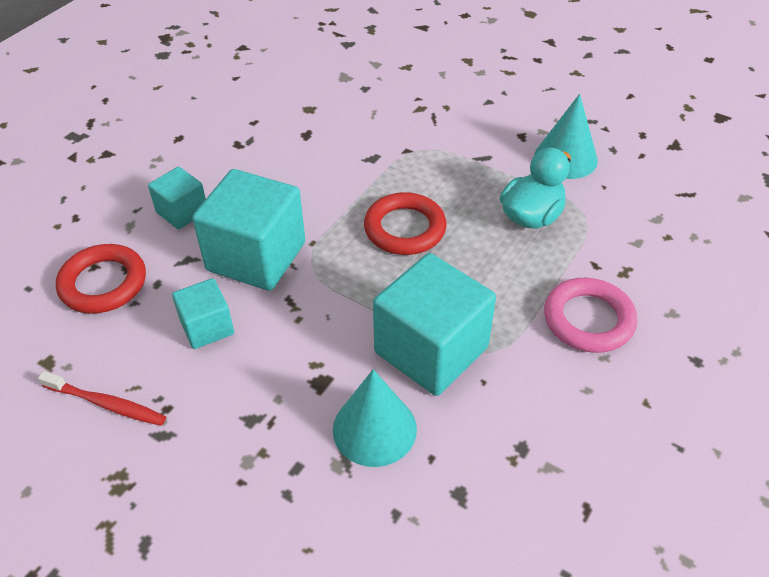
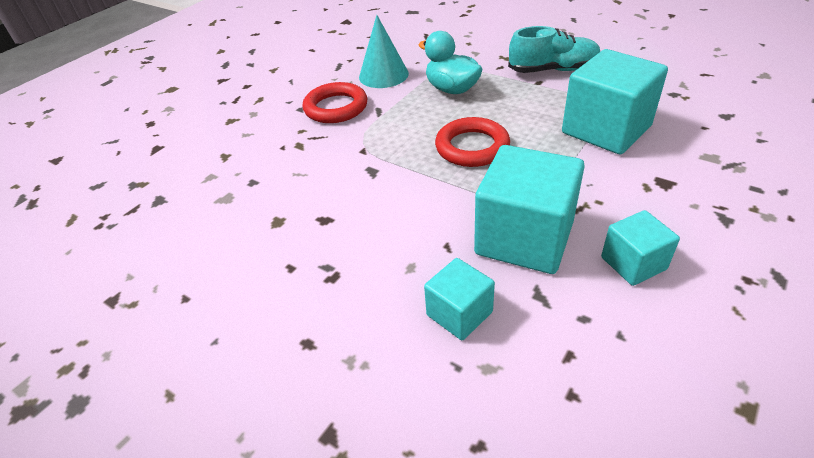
camera: 85 degrees left, 5 degrees down
(103, 283) = (599, 375): red ring -> red ring (336, 107)
(106, 404) = (772, 332): red toothbrush -> none
(374, 429) = (695, 152): turquoise cone -> none
(588, 319) = (553, 70): pink ring -> turquoise shoe

